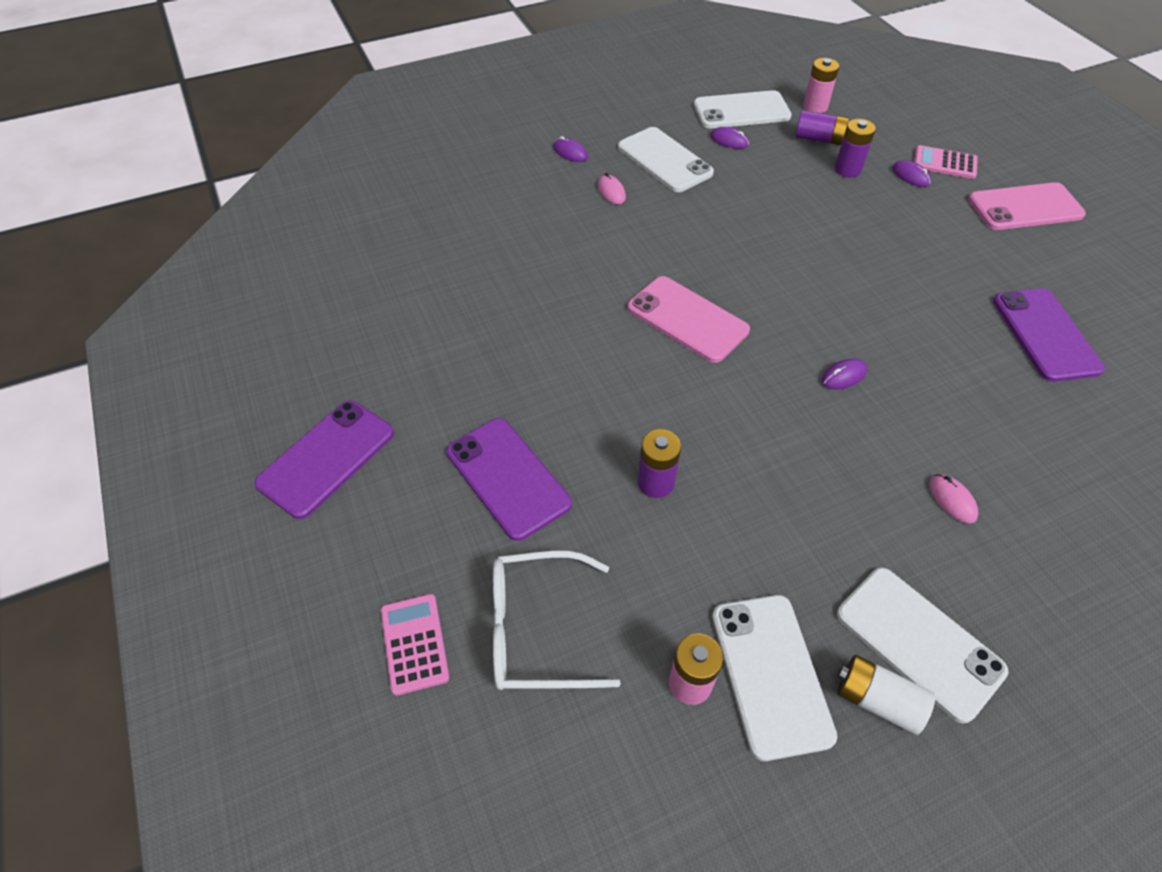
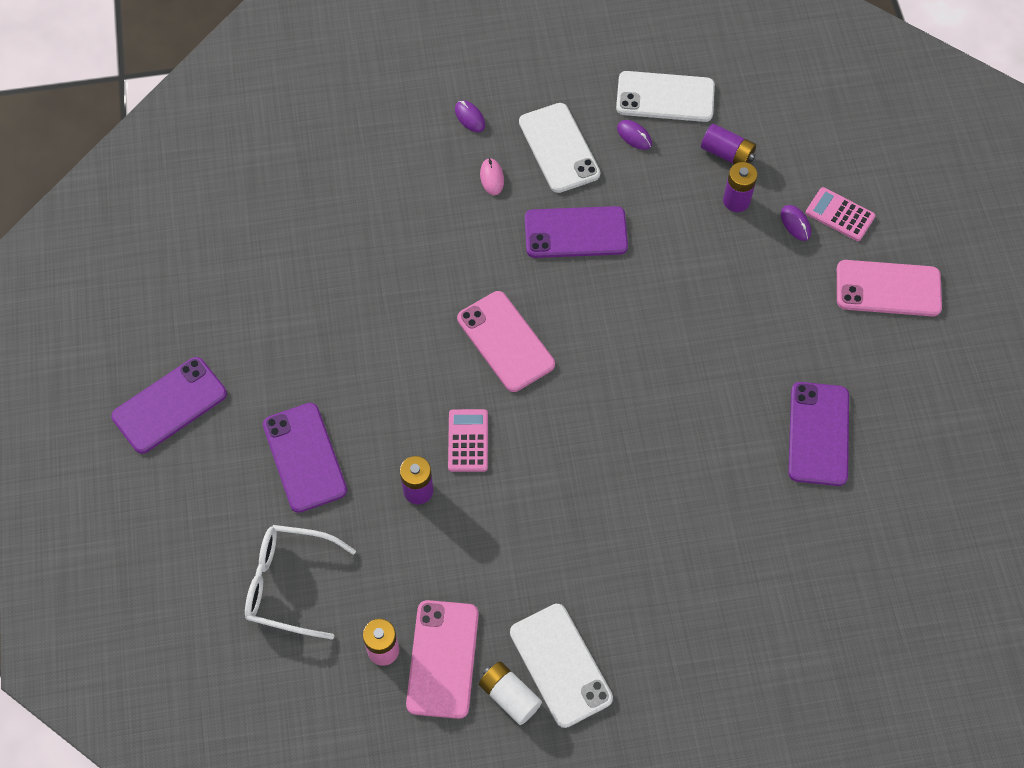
camera: 15 degrees right, 10 degrees up
(414, 644) = (201, 572): pink calculator -> pink calculator (468, 441)
(712, 218) = (575, 233): none -> purple phone
(771, 674) = (443, 659): white phone -> pink phone
(815, 107) = (745, 108): pink battery -> none
(843, 376) = (615, 431): purple mouse -> none
(952, 500) = (646, 564): pink mouse -> none

